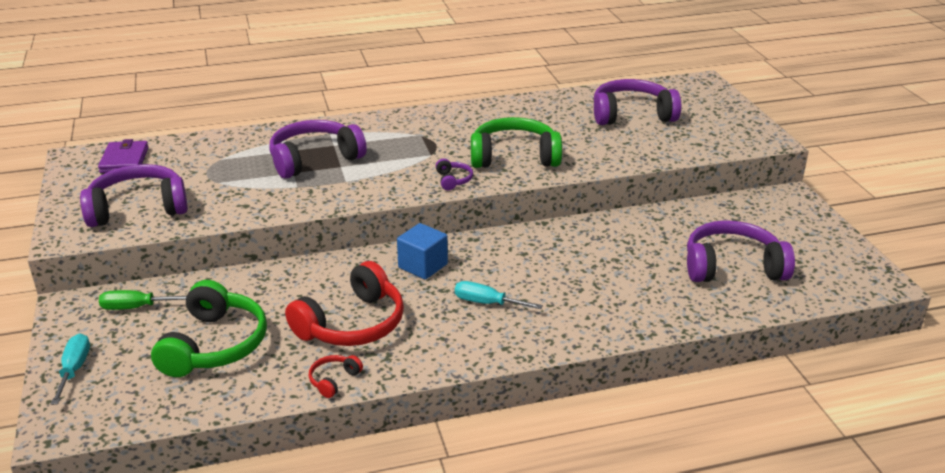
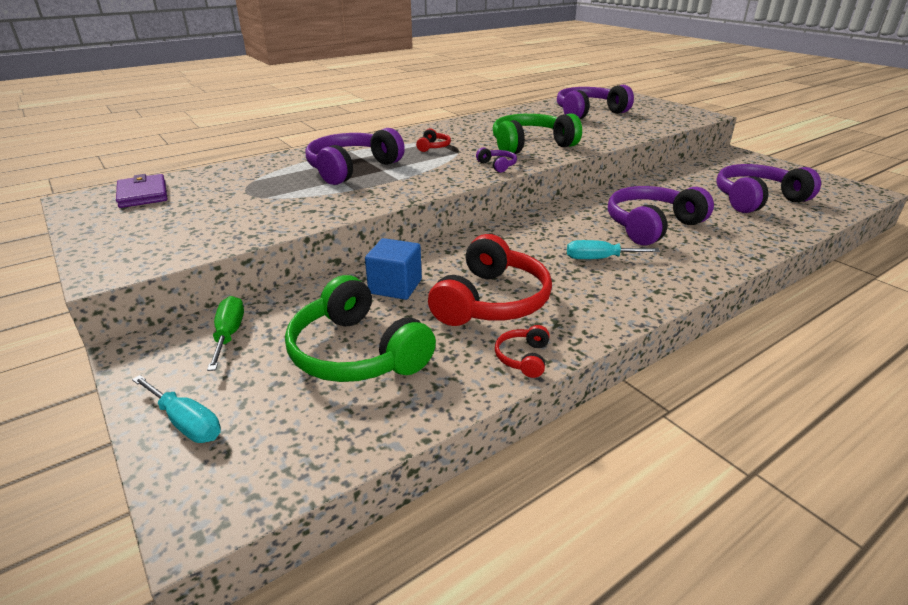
camera: 20 degrees left, 0 degrees up
(74, 369) = (186, 423): turquoise screwdriver -> turquoise screwdriver turned 150 degrees clockwise
(136, 307) = (229, 334): green screwdriver -> green screwdriver turned 105 degrees clockwise
(138, 208) = (187, 230): purple headphones -> purple headphones (651, 226)
(215, 345) = (356, 353): green headphones -> green headphones turned 150 degrees clockwise
(413, 142) = (433, 147): none -> red headphones
(423, 266) = (511, 241): blue cube -> blue cube (395, 286)

